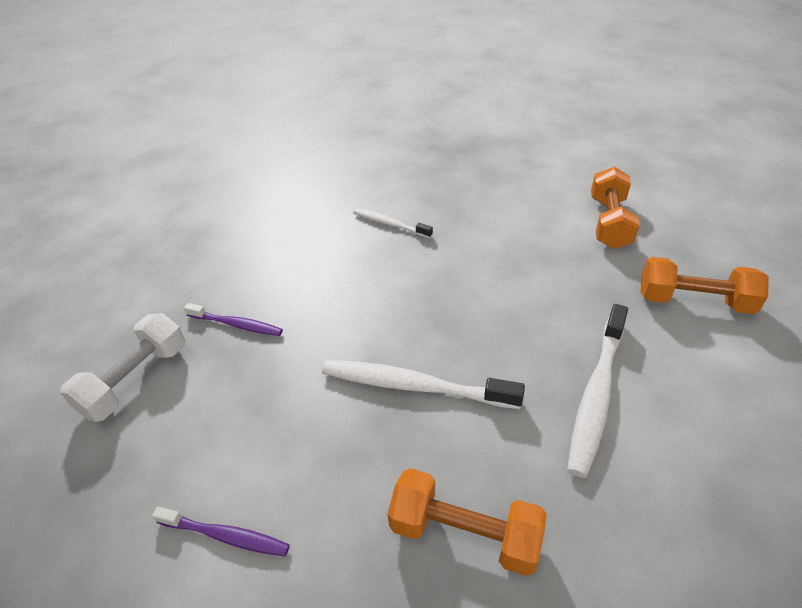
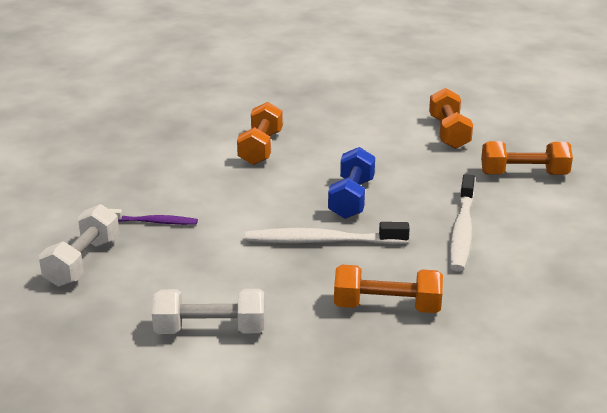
camera: 15 degrees left, 15 degrees down
(226, 535) = (210, 330): purple toothbrush -> white dumbbell
(390, 224) = (260, 148): white toothbrush -> orange dumbbell
(470, 316) = (351, 198): none -> blue dumbbell

